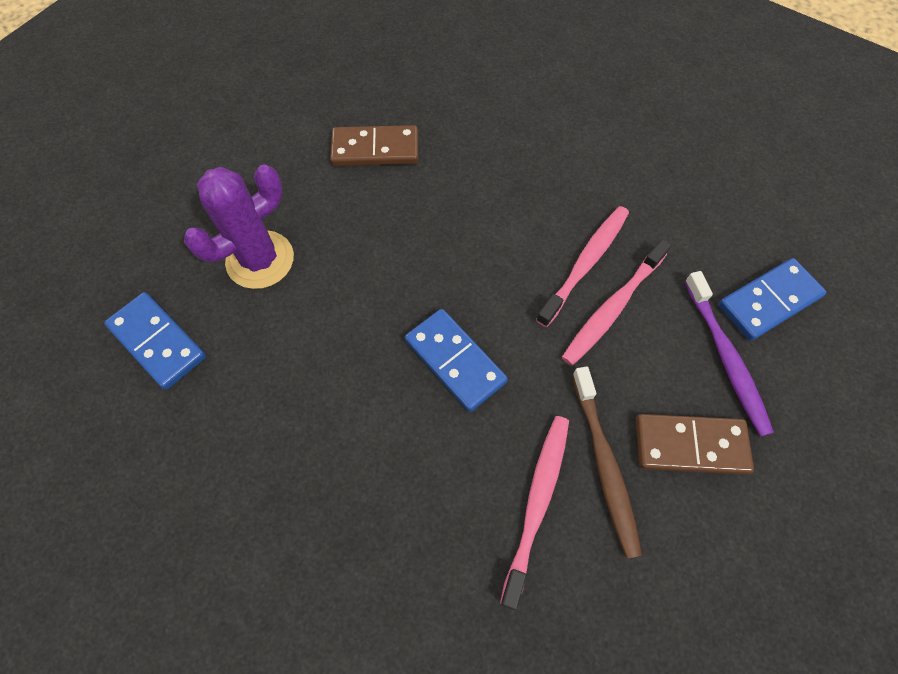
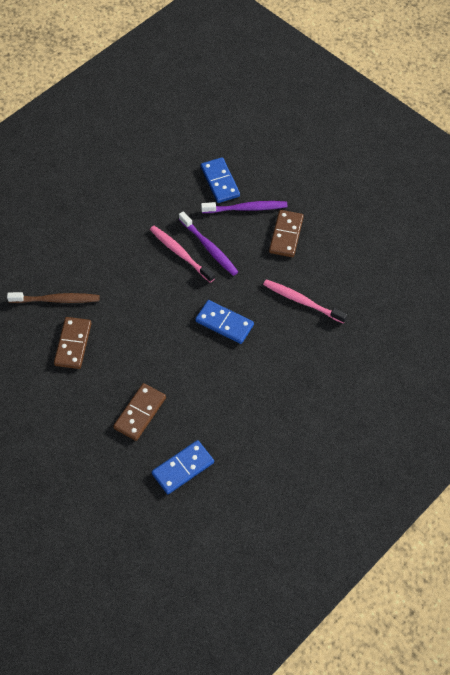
camera: 80 degrees left, 5 degrees down
(260, 260) = (140, 413): purple cactus -> brown domino
(455, 361) = (224, 323): blue domino -> blue domino turned 60 degrees clockwise
(604, 464) = (289, 271): brown toothbrush -> brown toothbrush (56, 300)
(613, 307) = (209, 247): pink toothbrush -> purple toothbrush

